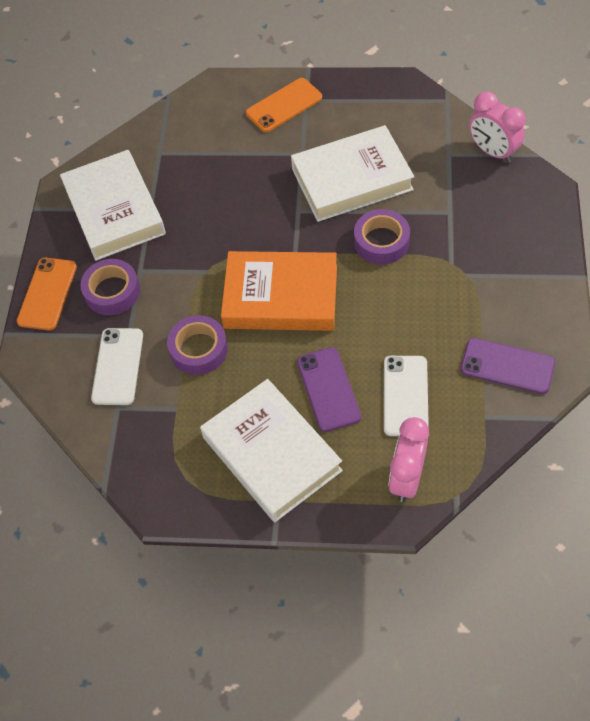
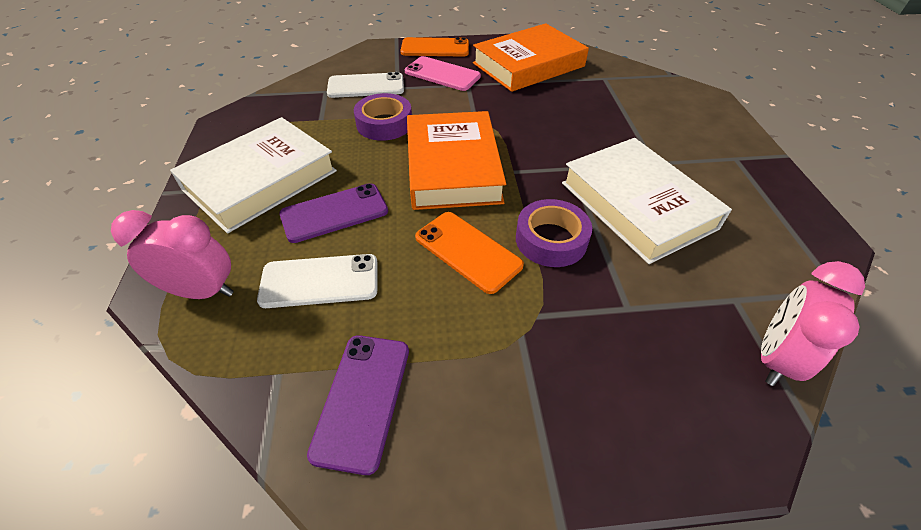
camera: 75 degrees right, 10 degrees down
(112, 291) = (442, 74): purple tape -> pink phone
(114, 210) = (528, 65): white book -> orange book
(284, 105) = (715, 143): orange phone -> orange phone (467, 251)

